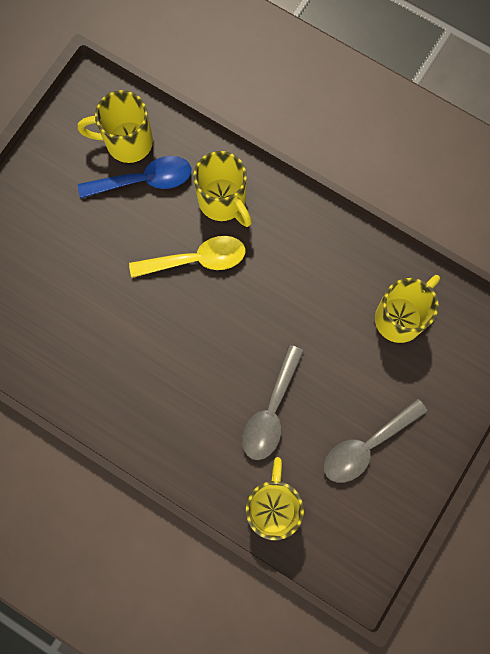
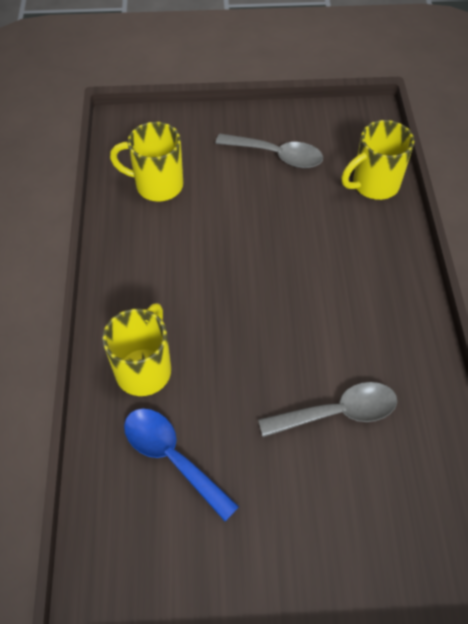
camera: 125 degrees left, 20 degrees down
(127, 142) = (139, 507): yellow mug -> none
(196, 259) = (220, 355): yellow spoon -> none
(271, 411) = (305, 224): grey spoon -> grey spoon (338, 412)

